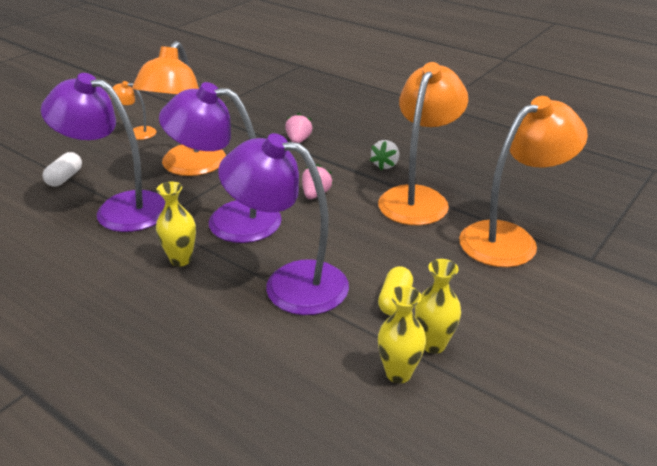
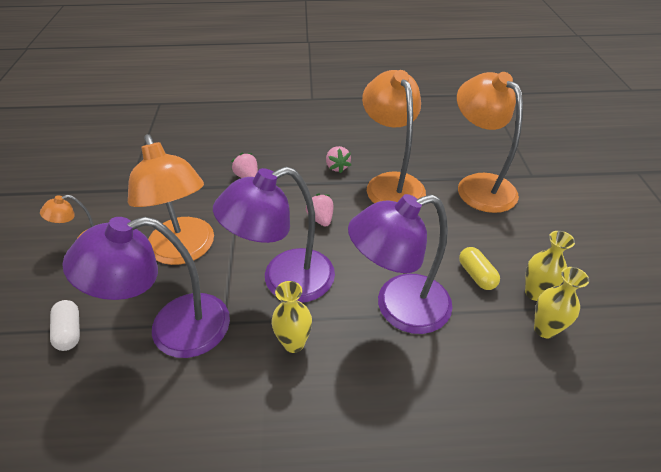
camera: 40 degrees left, 10 degrees up
(385, 165) = (337, 167): white strawberry -> pink strawberry
(510, 239) = (478, 185): orange lamp -> orange lamp turned 45 degrees counterclockwise

